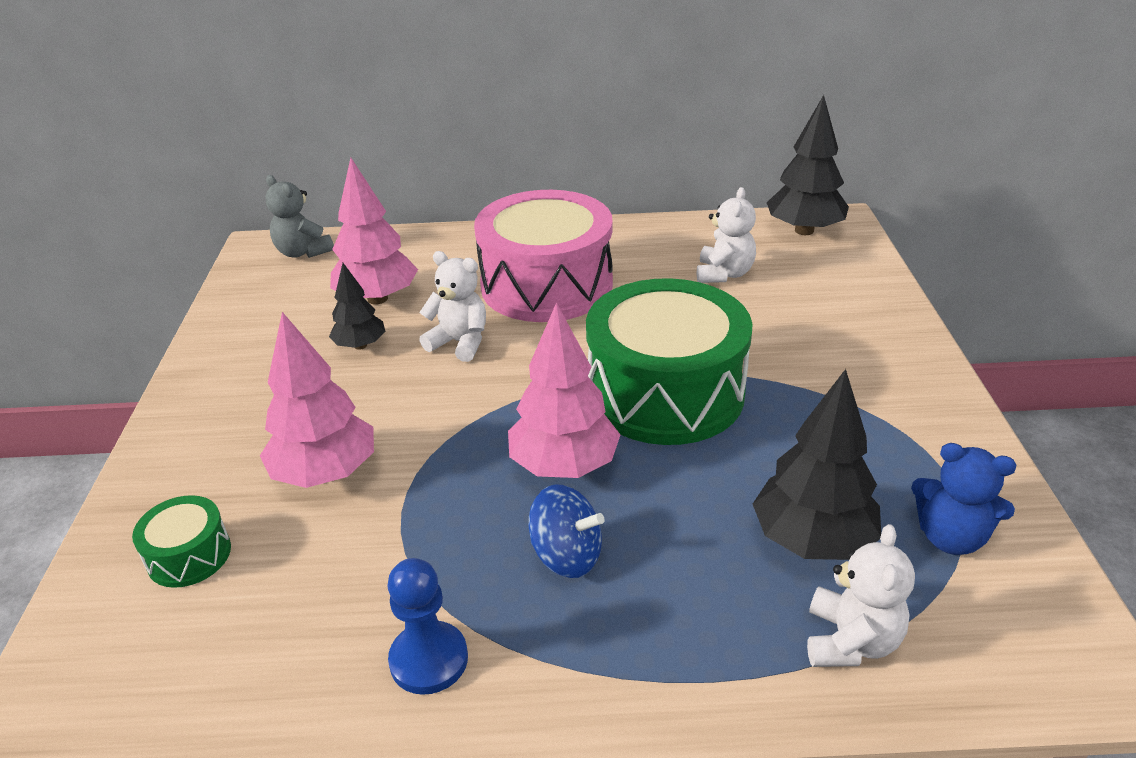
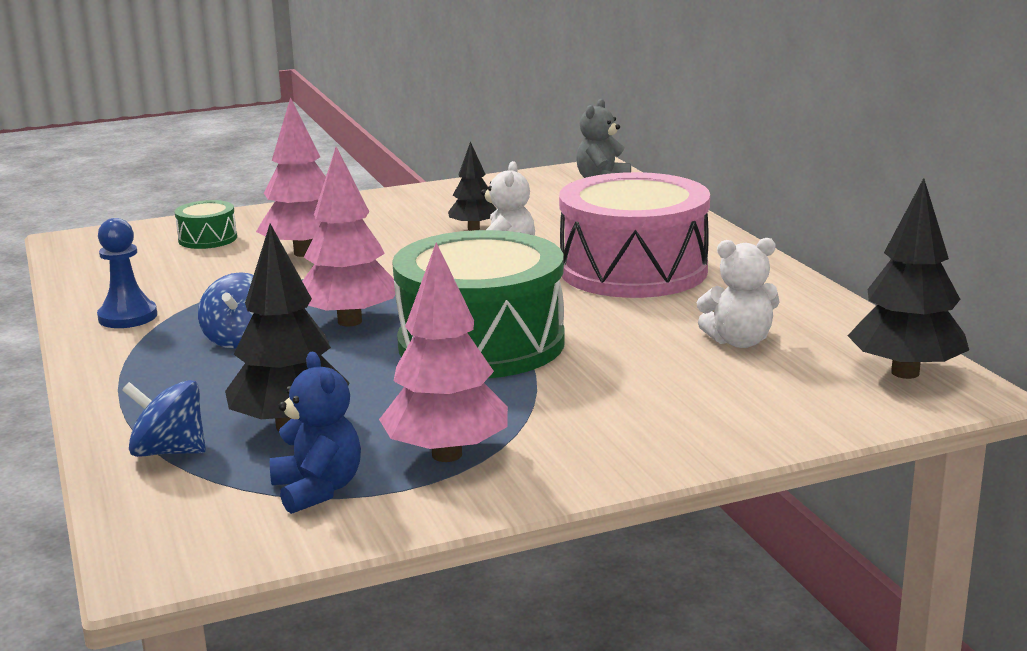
camera: 70 degrees right, 15 degrees down
(378, 298) = (550, 219): pink tree -> pink tree (447, 455)
(850, 641) = (169, 451): white teddy bear -> blue spinning top
(950, 537) = (317, 490): blue teddy bear -> blue teddy bear turned 150 degrees clockwise

